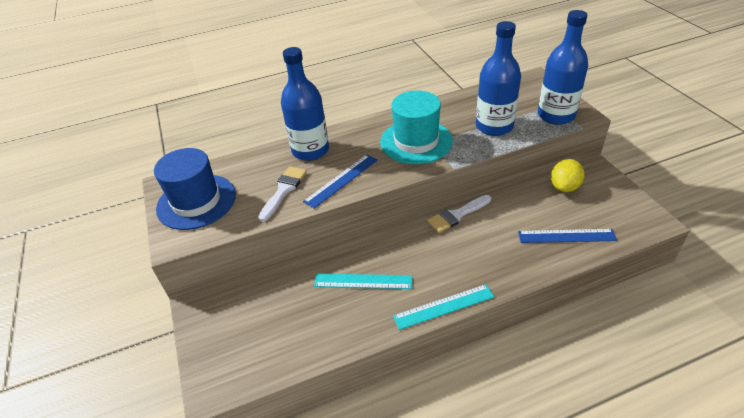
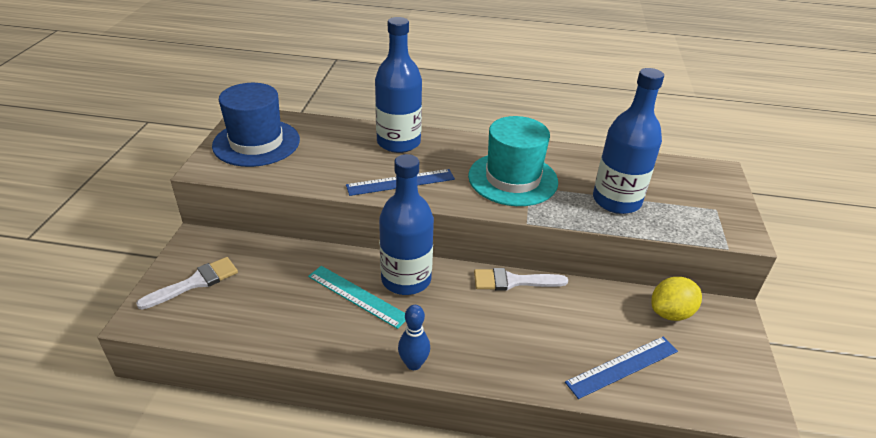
camera: 25 degrees right, 5 degrees down
(284, 190) = (339, 167): white brush -> white brush (195, 282)
(443, 306) = (413, 364): turquoise ruler -> blue bowling pin
(556, 115) = (706, 221): blue bottle -> blue bottle (406, 279)
(566, 236) = (622, 366): blue ruler -> blue ruler turned 60 degrees counterclockwise

